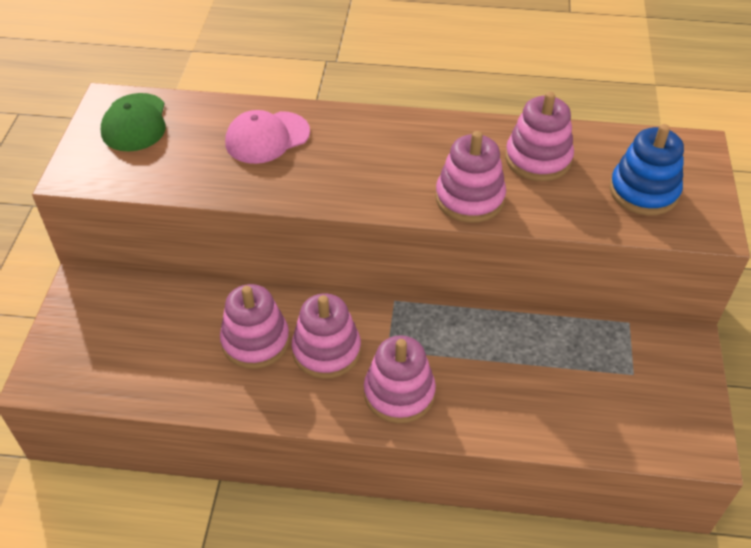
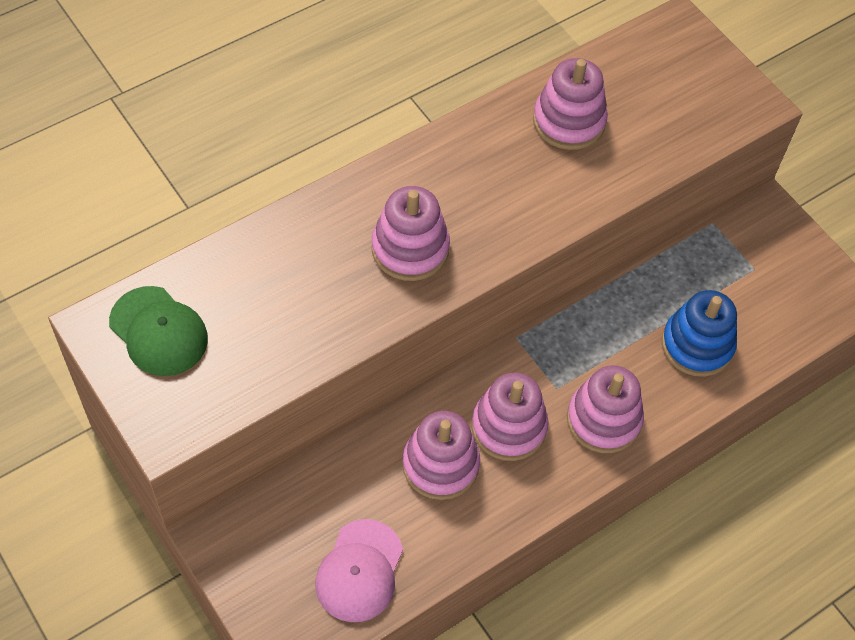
camera: 45 degrees left, 10 degrees up
(267, 138) = (311, 259): pink cap -> pink cap (359, 571)
(469, 198) = (553, 201): pink stacking toy -> pink stacking toy (410, 249)
(643, 191) = (678, 100): blue stacking toy -> blue stacking toy (697, 345)

